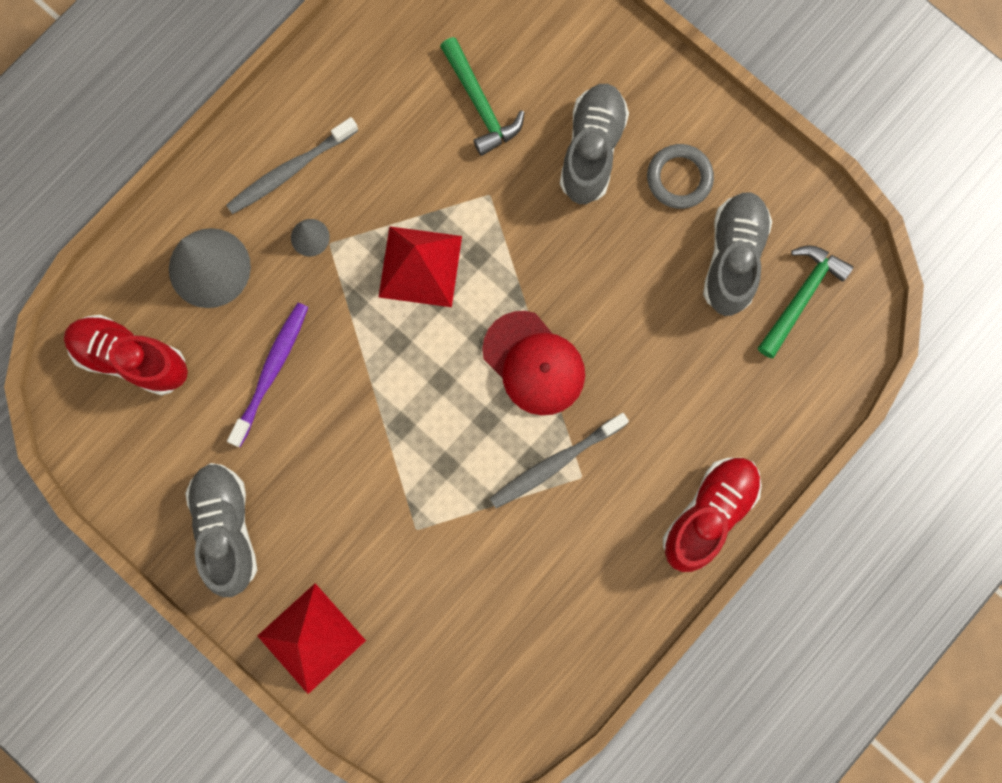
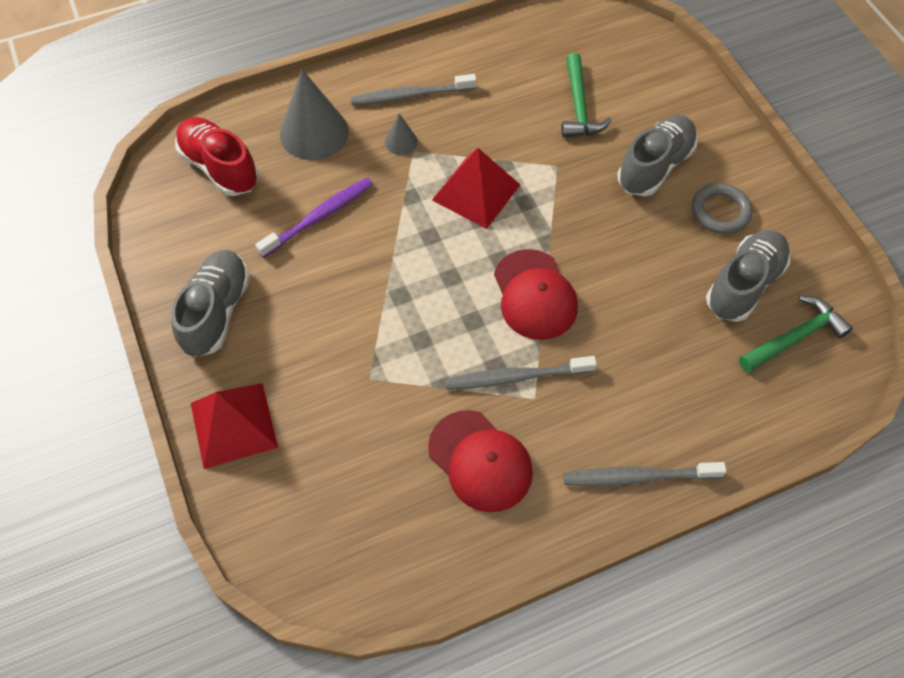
camera: 25 degrees right, 20 degrees down
(560, 565) = (480, 461): none -> red cap
(708, 513) = (637, 477): red shoe -> grey toothbrush

